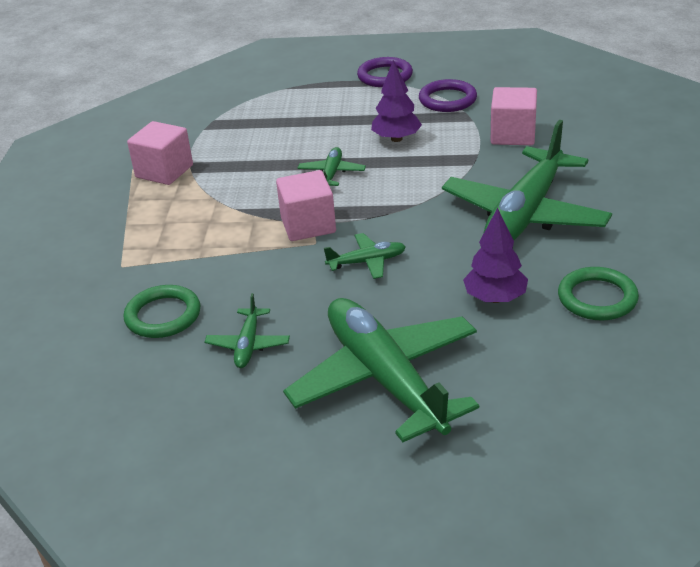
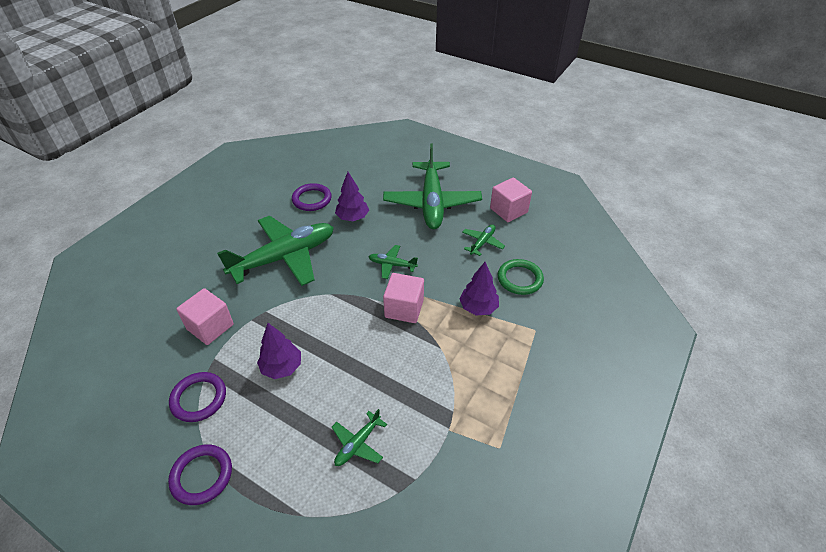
camera: 155 degrees left, 10 degrees up
(164, 171) = (474, 426): pink cube -> pink cube (508, 210)
(209, 260) = (478, 308): none -> purple tree
(331, 174) = (355, 351): green plane -> green plane (358, 444)
(597, 298) = (312, 199): green ring -> purple ring

